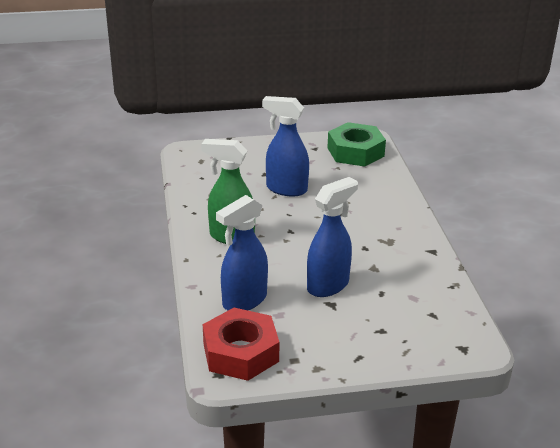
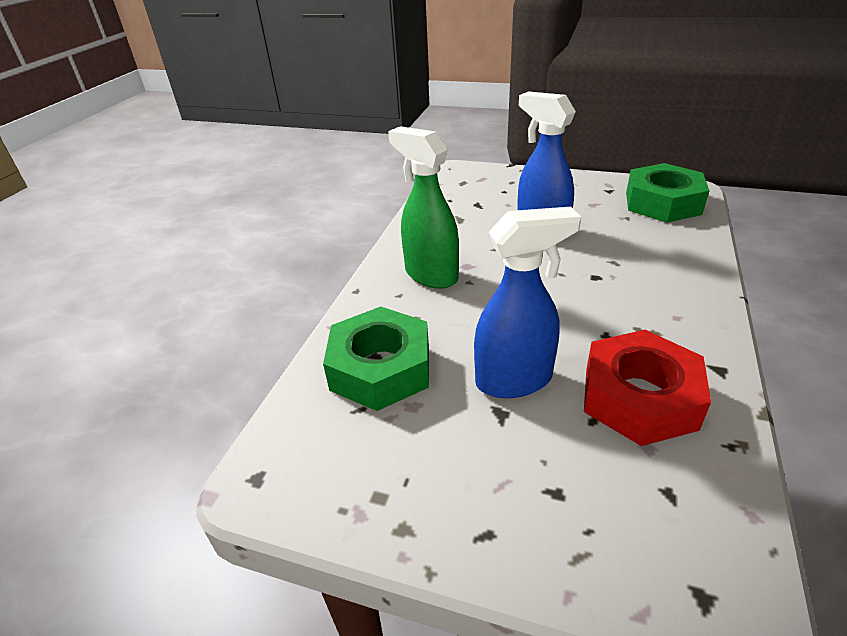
camera: 30 degrees right, 5 degrees up
(240, 352) = (313, 452): red nut -> red nut (639, 398)
(244, 301) = (380, 368): blue spray bottle -> green nut

